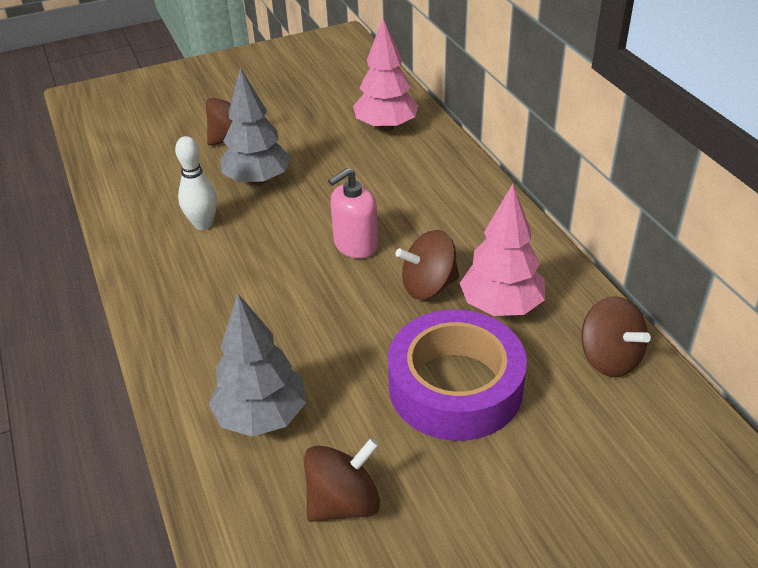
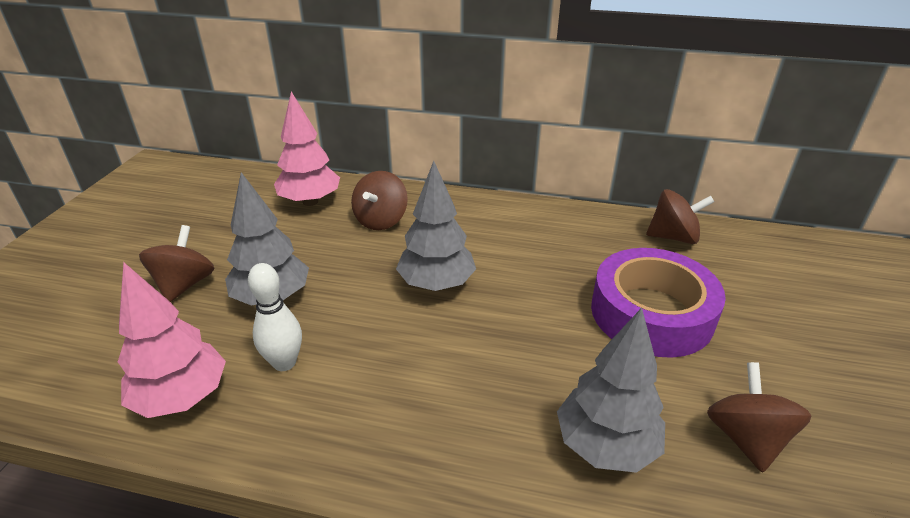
camera: 55 degrees left, 5 degrees down
(355, 245) = (436, 284): pink soap dispenser -> grey tree
(428, 286) = (528, 273): brown spinning top -> brown spinning top (381, 220)
(501, 306) = (583, 252): pink tree -> pink tree (182, 398)

